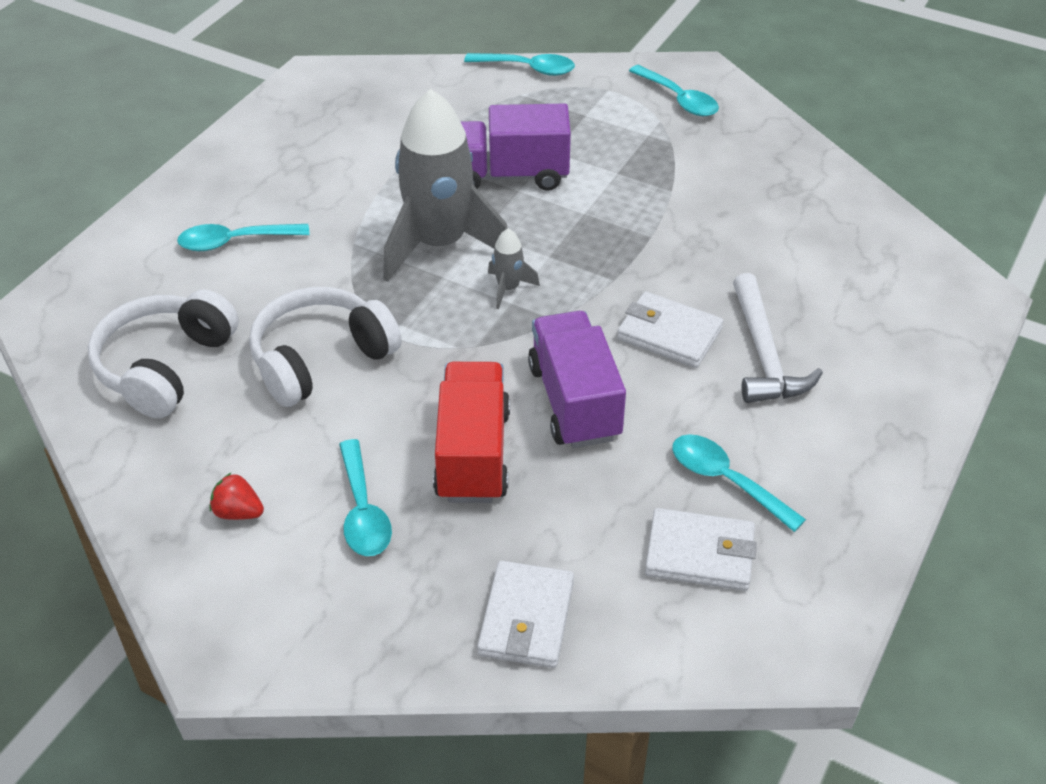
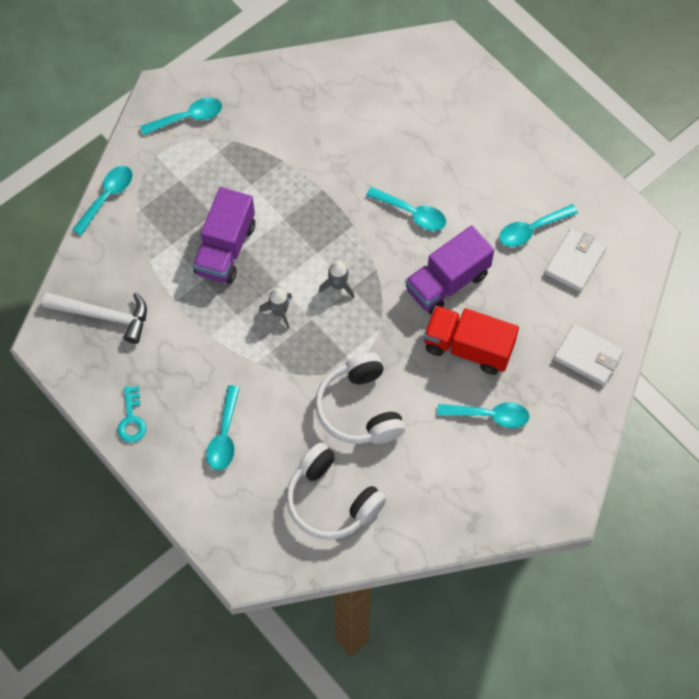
camera: 70 degrees left, 20 degrees up
(232, 161) = (131, 419): none -> turquoise key
(238, 512) = (467, 481): red strawberry -> none
(439, 244) = (279, 312): grey rocket -> grey rocket, size x0.41
(574, 402) = (447, 282): purple truck -> purple truck turned 45 degrees counterclockwise
(669, 334) = (412, 213): white wallet -> turquoise spoon
(764, 354) = (447, 171): white hammer -> white hammer (103, 316)

